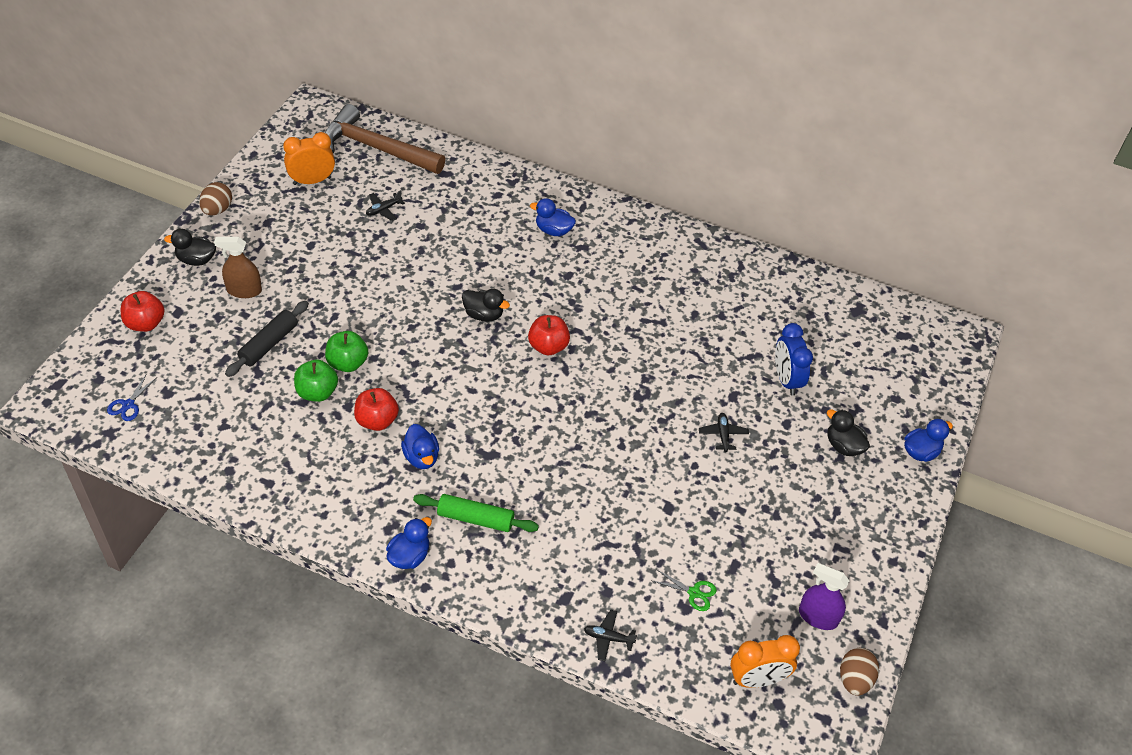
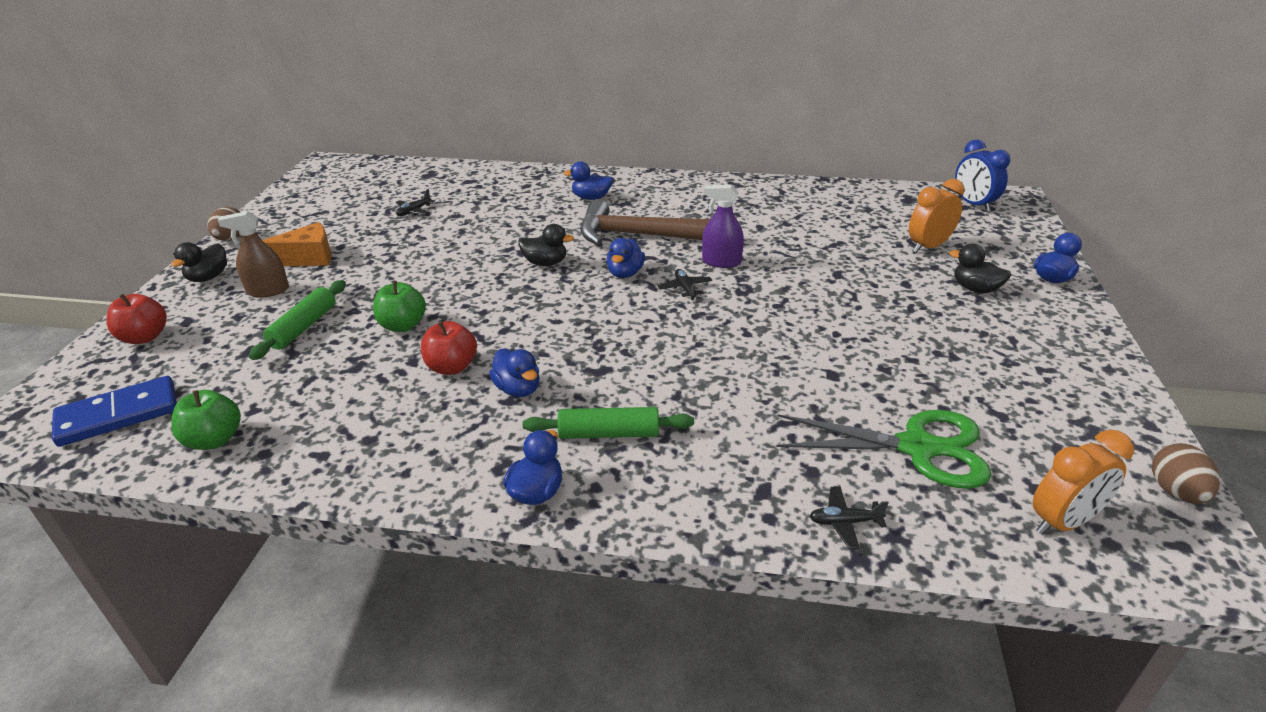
camera: 10 degrees left, 15 degrees down
(128, 405) = (118, 415): blue scissors -> blue domino
(196, 260) = (208, 277): black duck -> black duck turned 60 degrees counterclockwise
(269, 344) = (304, 327): black rolling pin -> green rolling pin
(281, 255) = (308, 258): none -> orange cheese
(312, 181) = (333, 205): orange clock -> orange clock (928, 247)
(317, 392) = (371, 356): green apple -> green apple (214, 440)
(376, 148) = (395, 176): brown hammer -> brown hammer (641, 235)
(548, 346) = (625, 273): red apple -> blue duck
(694, 592) = (917, 447): green scissors -> green scissors, size x2.39
(723, 435) = (848, 304): black plane -> black plane (685, 288)
(786, 380) = (880, 253): blue clock -> blue clock (973, 204)
(818, 617) = (1076, 438): purple spray bottle -> purple spray bottle (721, 262)

